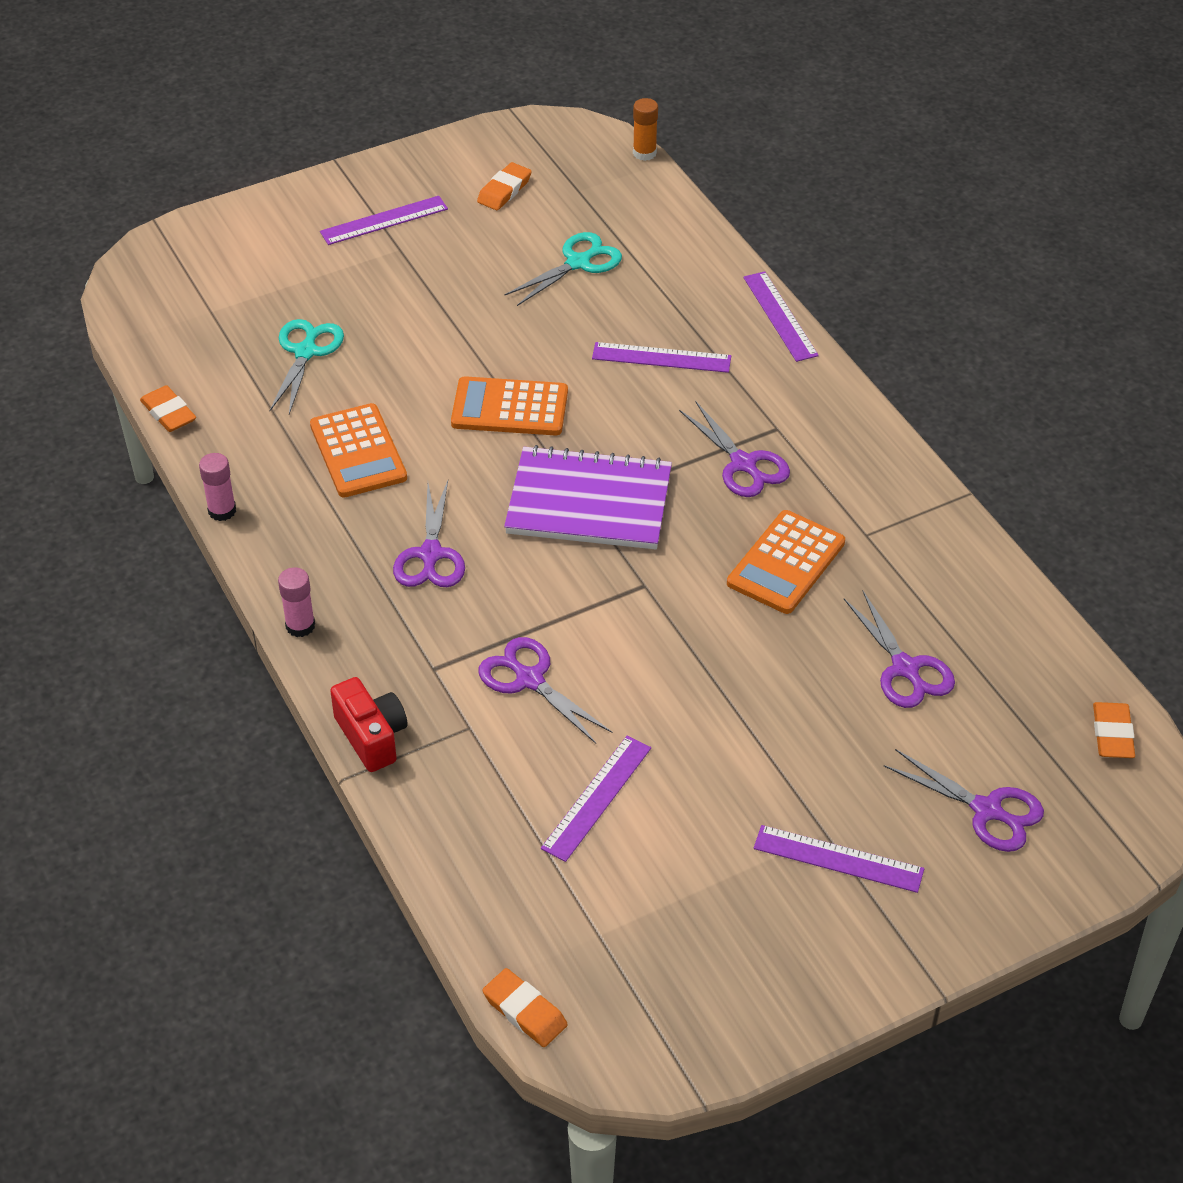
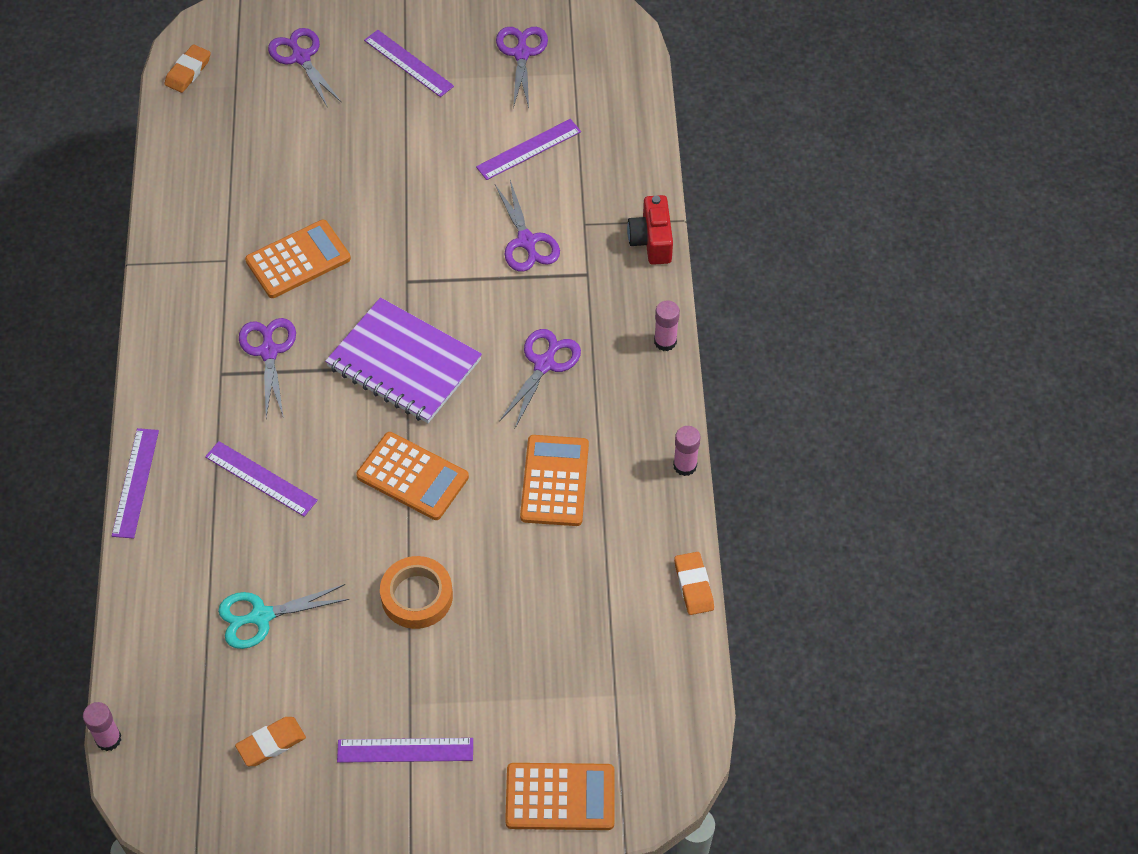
camera: 155 degrees left, 10 degrees up
(228, 233) = (560, 797): none -> orange calculator
(306, 352) = (551, 608): turquoise scissors -> none
(442, 320) = (417, 596): none -> orange tape
(525, 1011) = (638, 50): orange eraser -> none
(644, 153) = (108, 739): orange glue stick -> pink glue stick
(905, 669) = (278, 157): purple scissors -> purple scissors (521, 53)

